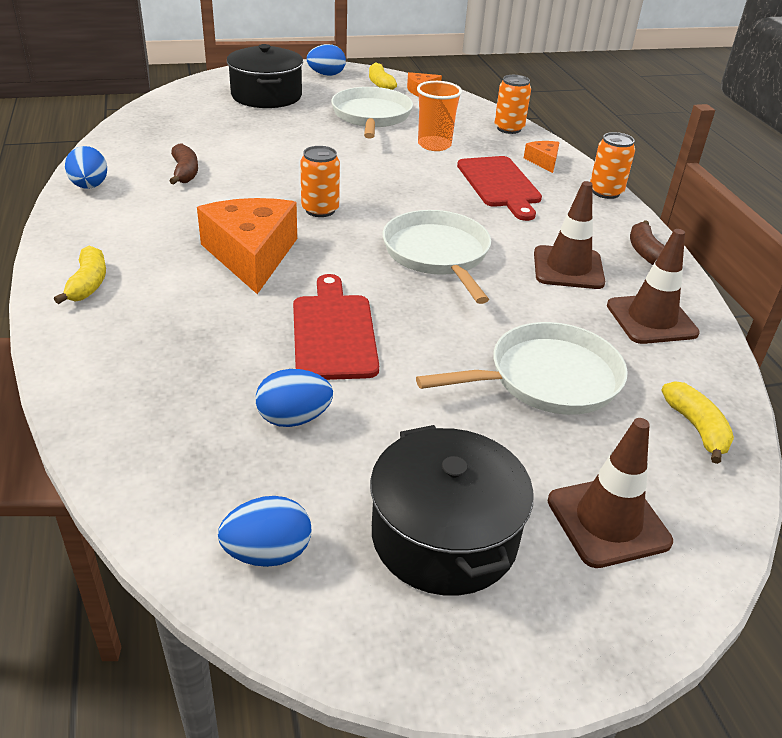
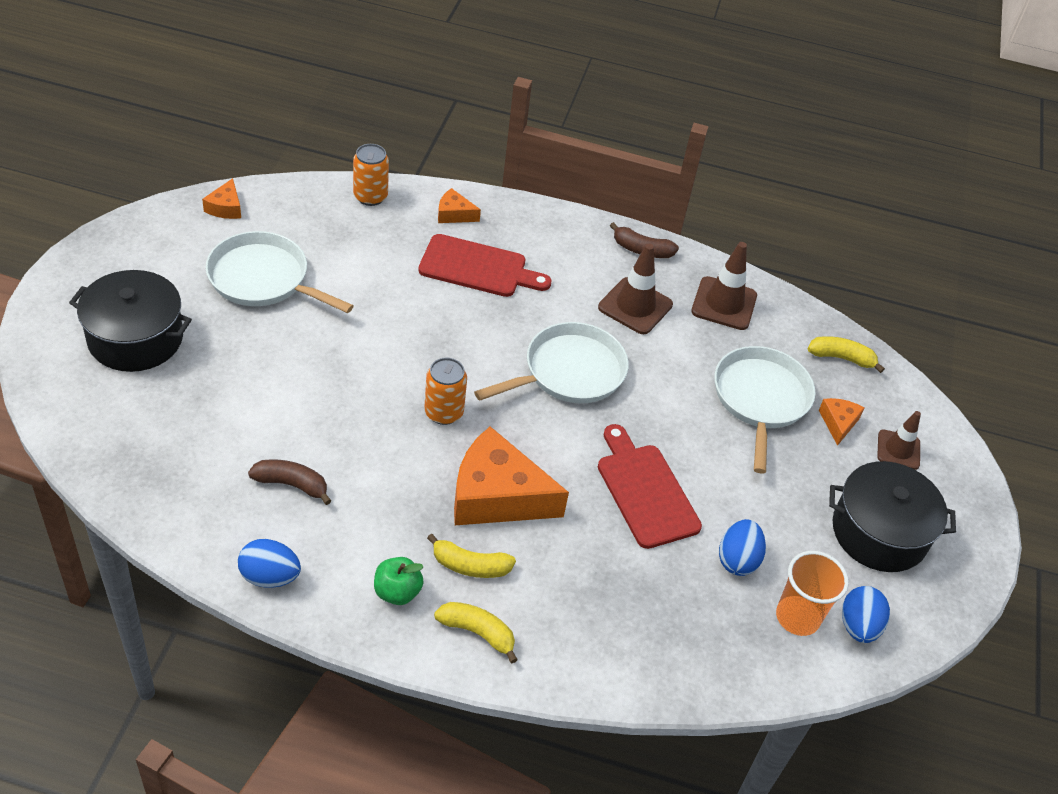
camera: 65 degrees left, 10 degrees up
(109, 237) = (397, 592): none -> green apple
(326, 75) = (115, 260): blue egg -> none
(333, 332) = (645, 491): red cutting board -> red cutting board turned 45 degrees clockwise
(380, 84) = (180, 229): yellow banana -> yellow banana (470, 566)
(434, 145) = (367, 267): orange cup -> orange cup (797, 617)
(437, 254) = (569, 372): white pan -> white pan turned 135 degrees clockwise
(586, 451) = (838, 423): none -> orange cheese
(605, 192) = (535, 211): orange can -> none
(608, 521) = (898, 450): brown traffic cone -> brown traffic cone, size x0.66

